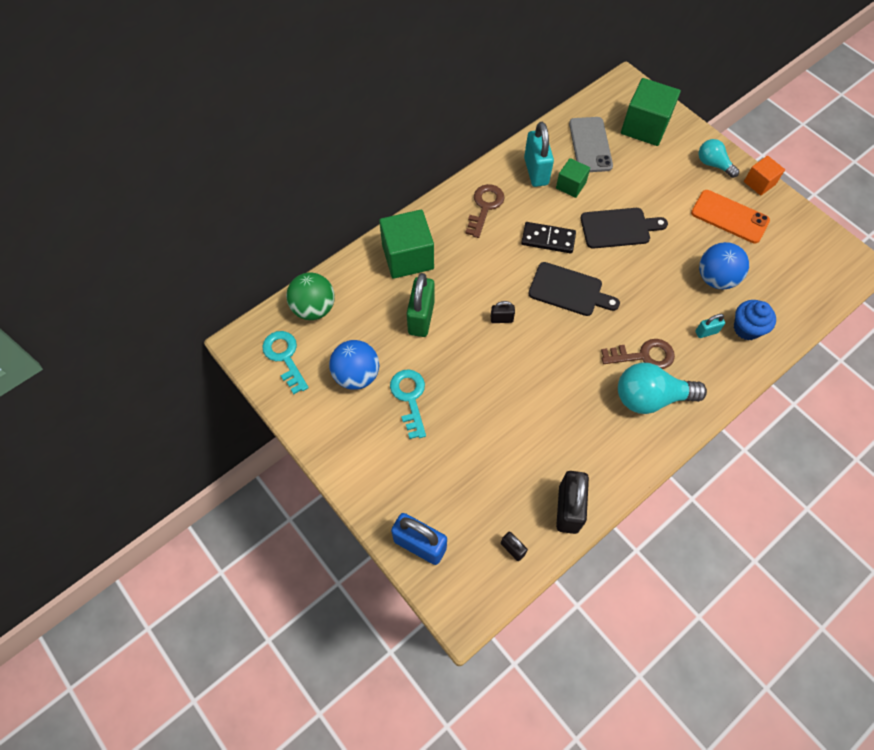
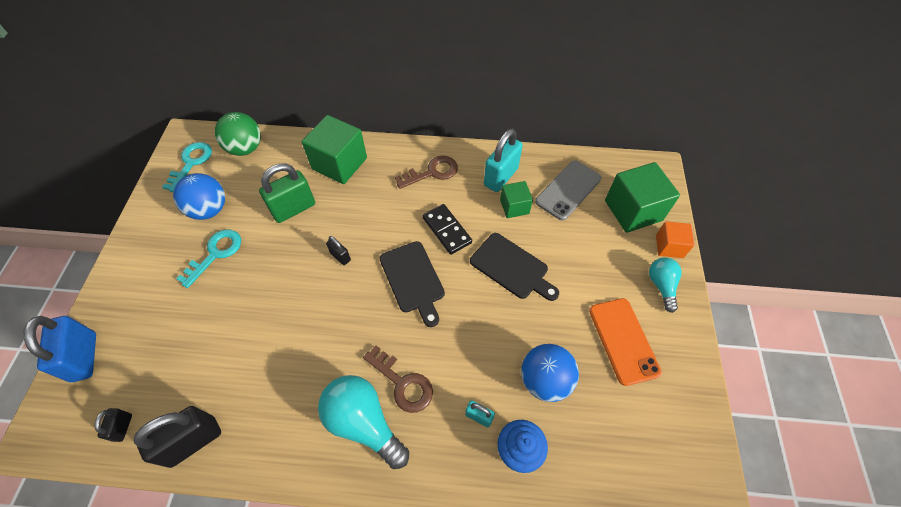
camera: 45 degrees right, 5 degrees down
(759, 183) = (689, 337): orange cube -> orange cube (669, 246)

